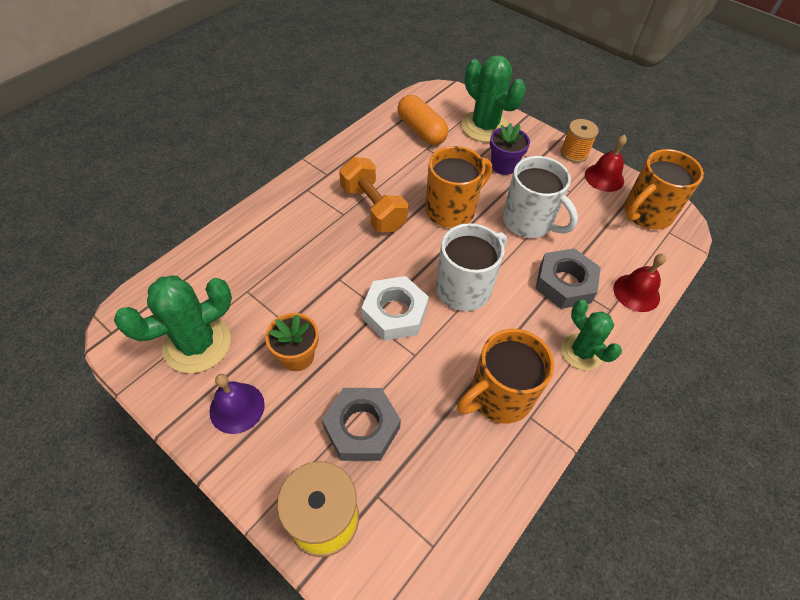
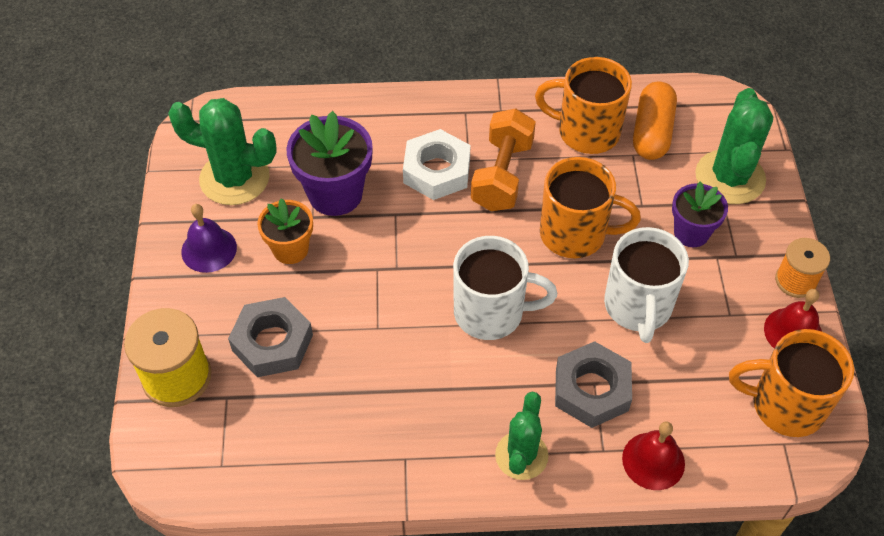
camera: 50 degrees right, 0 degrees up
(284, 297) = (335, 194): none -> purple flower pot
(395, 313) = (404, 281): white nut -> white nut (437, 171)
(499, 396) = (401, 420): orange mug -> orange mug (586, 132)

